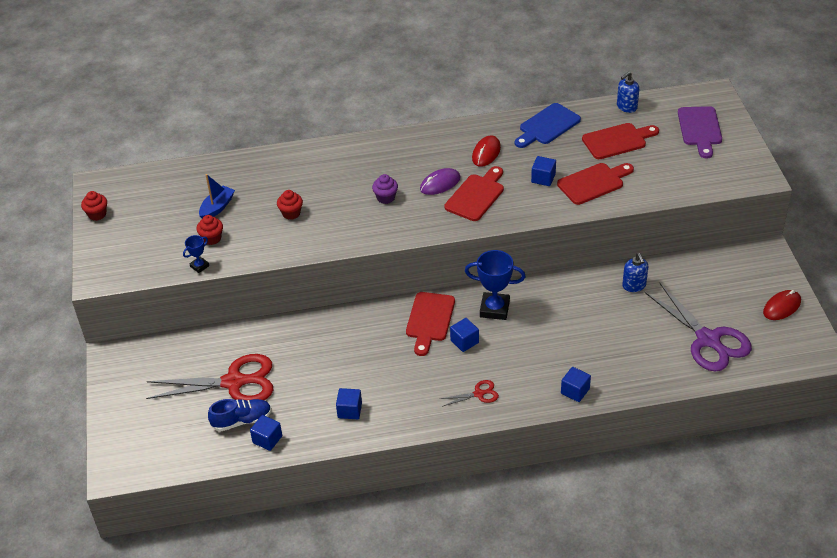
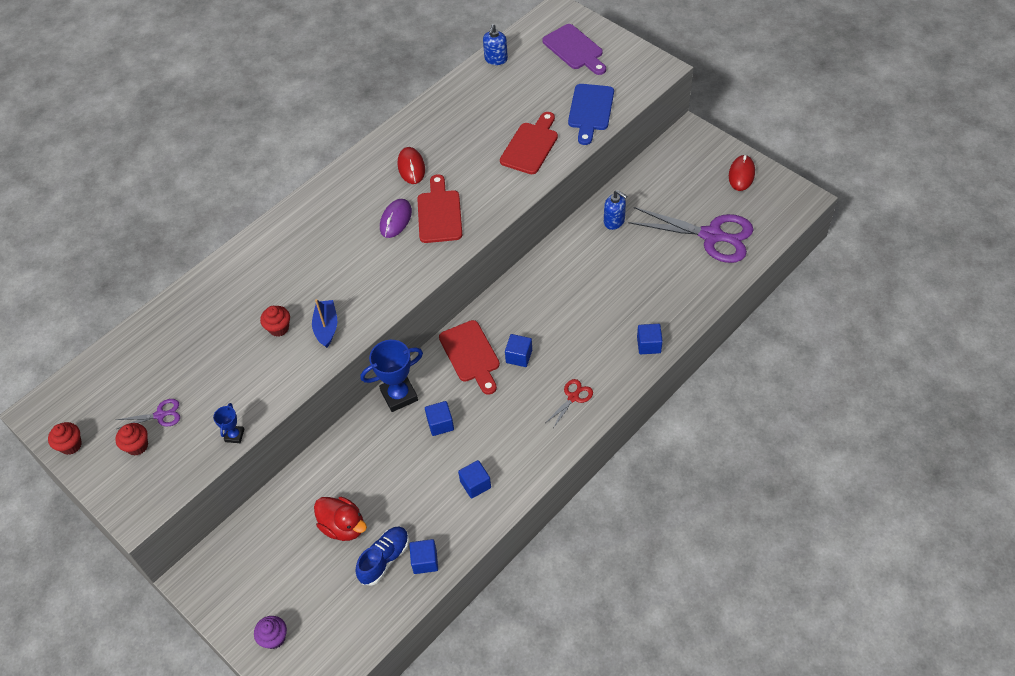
camera: 35 degrees left, 10 degrees up
(166, 227) = (160, 415): none -> purple scissors
(212, 238) = (221, 399): red cupcake -> red cupcake (137, 446)
(217, 207) = (197, 364): blue boat -> blue boat (326, 327)
(234, 382) = (343, 526): red scissors -> red duck
(385, 198) = (357, 261): purple cupcake -> purple cupcake (274, 638)
(494, 309) = (518, 310): blue trophy -> blue trophy (399, 395)
(543, 178) = (484, 165): blue cube -> blue cube (440, 424)
(547, 126) = (443, 112): blue cutting board -> blue cutting board (590, 111)
(617, 140) = (516, 95): red cutting board -> none

